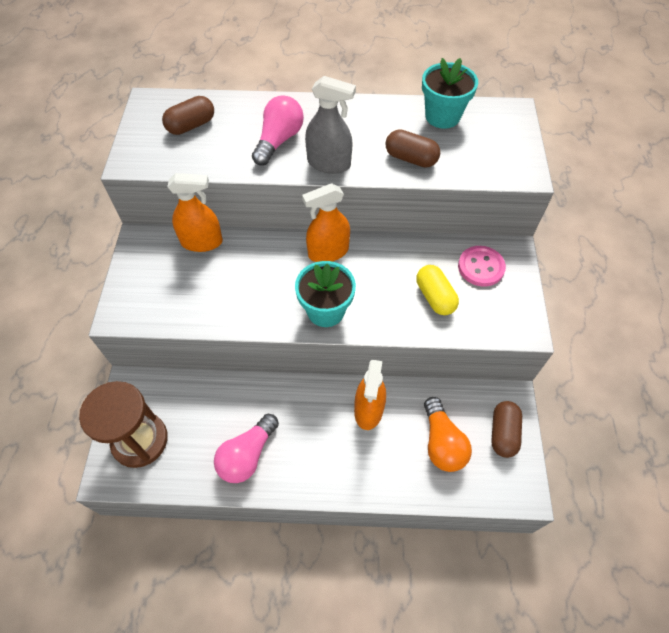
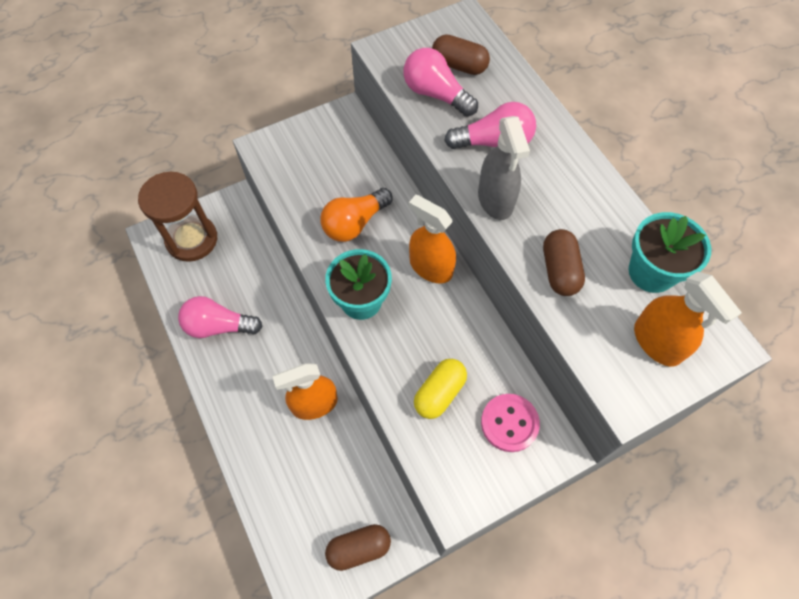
camera: 60 degrees right, 5 degrees up
(202, 242) = (373, 160): orange spray bottle -> orange spray bottle (657, 342)
(205, 151) = (436, 94): none -> pink light bulb
(442, 443) = (316, 490): orange light bulb -> orange light bulb (354, 223)

